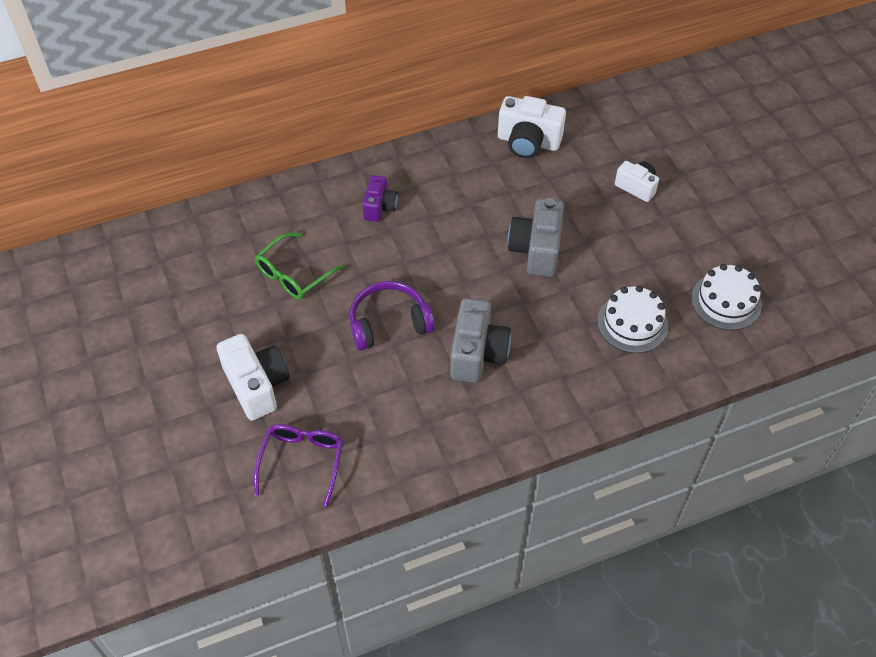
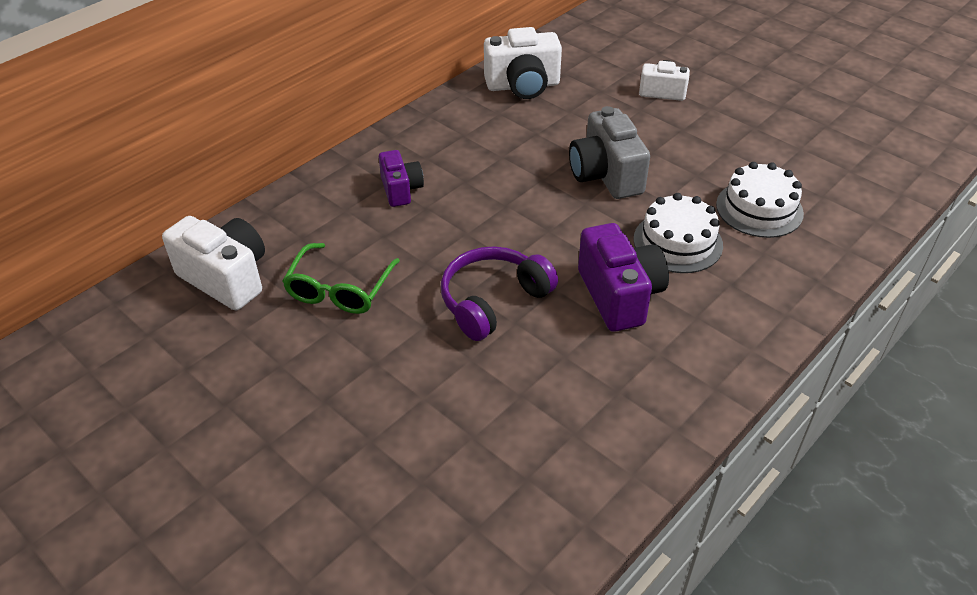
camera: 25 degrees left, 10 degrees down
(257, 386) = (369, 432): white camera -> white camera (226, 278)
(302, 461) = (490, 502): purple glasses -> none
(477, 353) = (619, 295): grey camera -> purple camera
(726, 301) = (831, 159): white cake -> white cake (677, 242)

